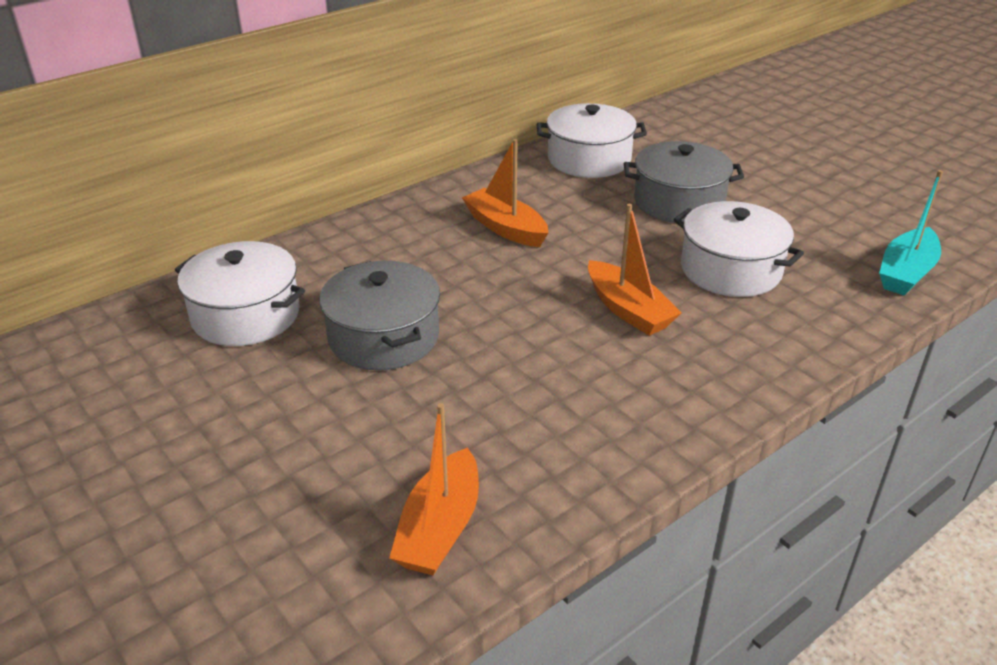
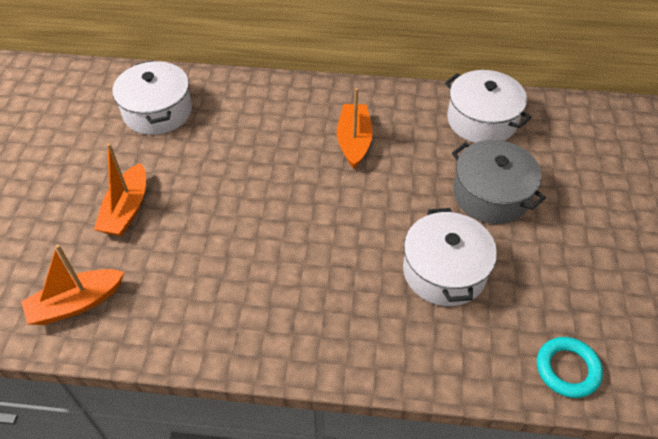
camera: 45 degrees right, 15 degrees up
(384, 337) = (196, 172): grey pot -> none
(628, 310) = (338, 251): orange boat -> orange boat (126, 210)
(906, 273) = (567, 369): turquoise boat -> turquoise ring

